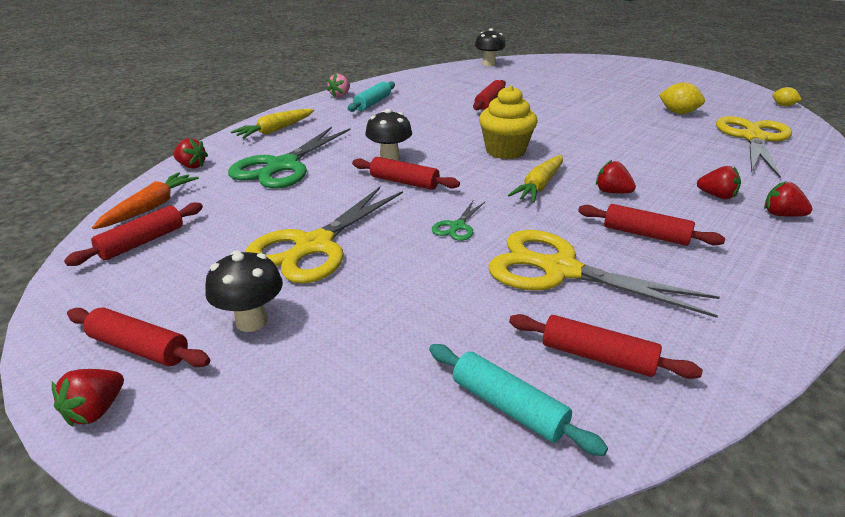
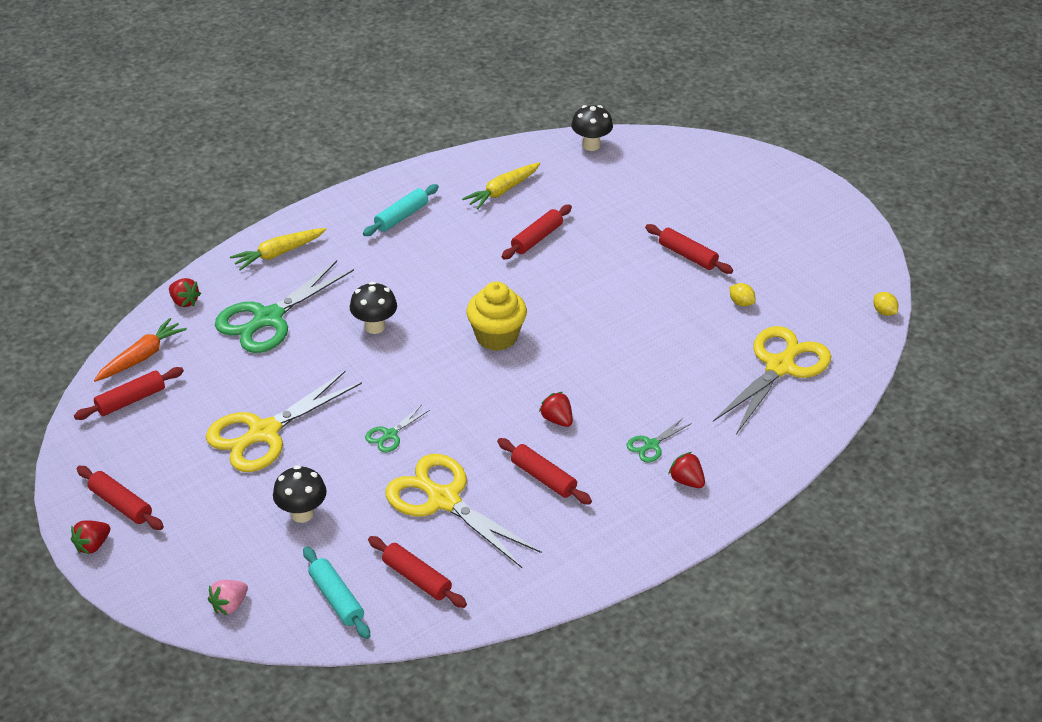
camera: 15 degrees right, 10 degrees up
(252, 321) = (198, 498): black mushroom -> black mushroom (302, 513)
(340, 95) = (371, 192): pink strawberry -> pink strawberry (229, 605)
(404, 182) = (372, 366): red rolling pin -> red rolling pin (687, 255)
(539, 186) = (495, 397): yellow carrot -> yellow carrot (502, 191)
(678, 113) = (741, 303): yellow lemon -> yellow lemon, size x0.63
(716, 196) = (651, 445): red strawberry -> green scissors

